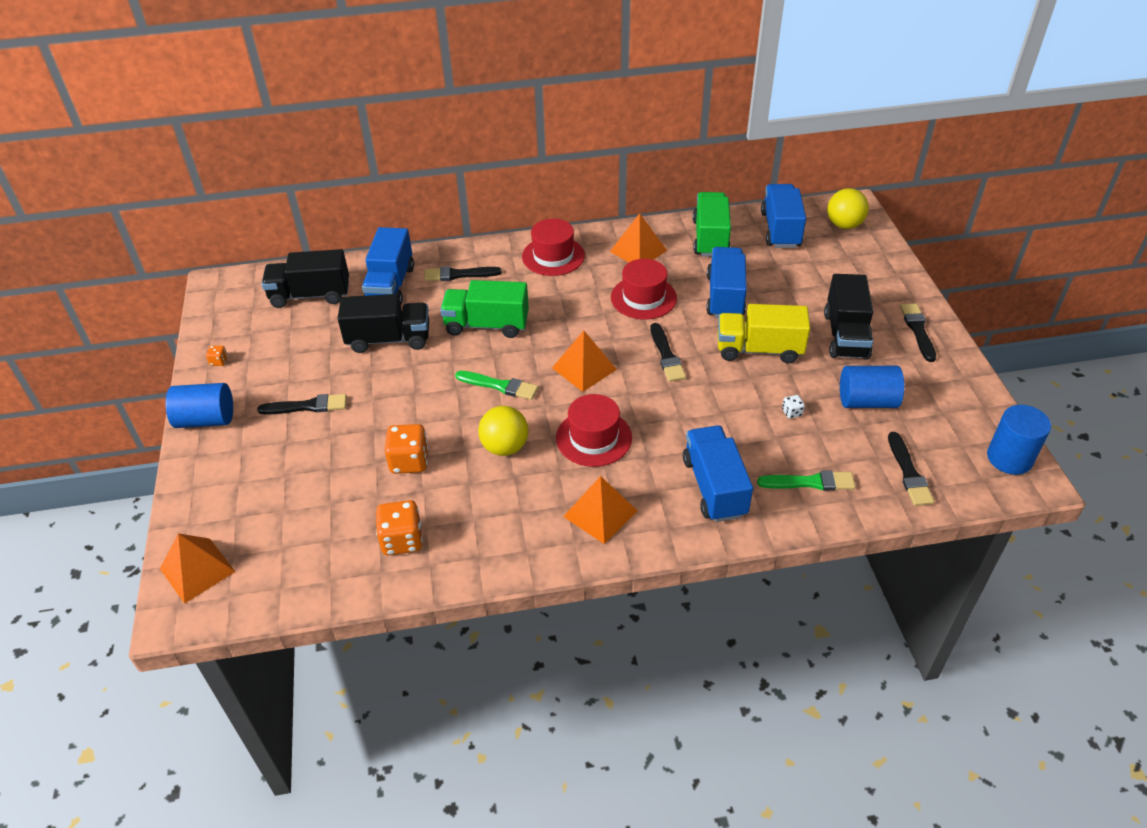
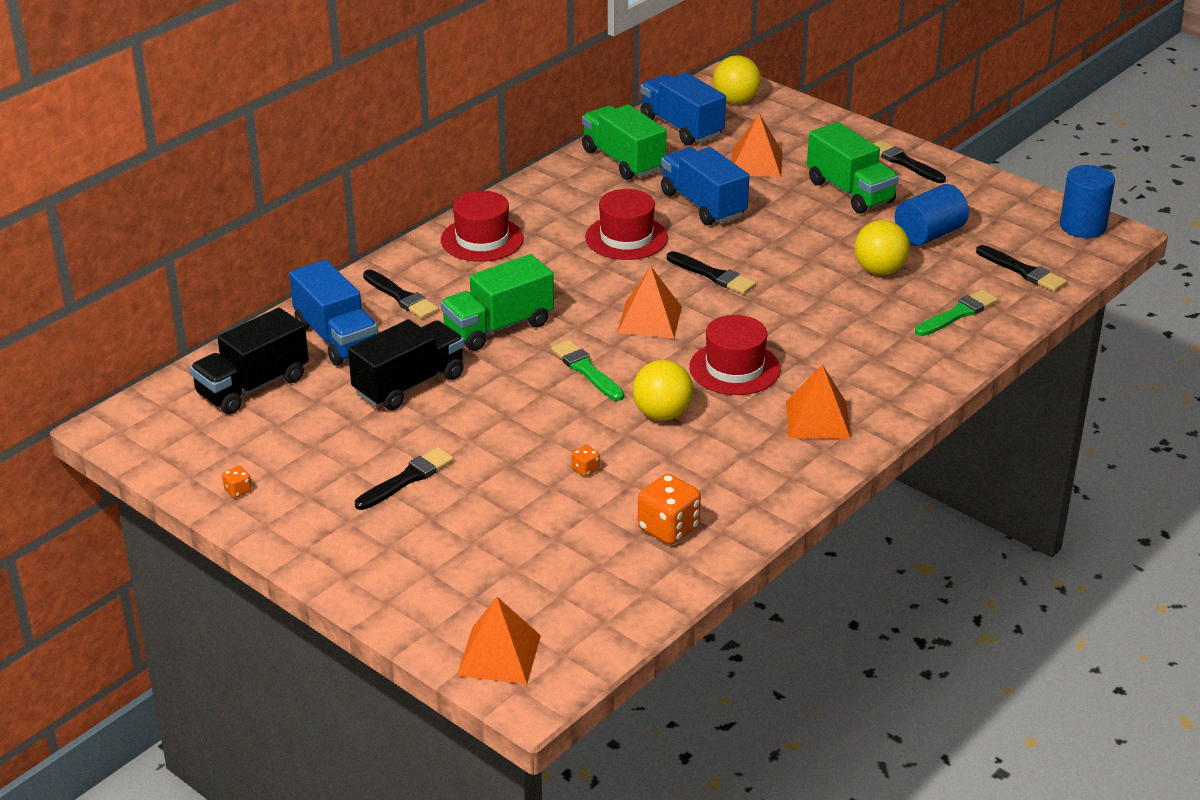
camera: 40 degrees left, 10 degrees down
(206, 419) = (307, 543): blue cylinder -> none
(409, 461) = (585, 469): orange dice -> orange dice, size x0.47
(459, 274) = (401, 297): black brush -> black brush turned 90 degrees counterclockwise
(499, 386) = (586, 370): green brush -> green brush turned 105 degrees counterclockwise
(638, 251) = (565, 199): orange pyramid -> orange pyramid (756, 163)
(714, 487) = (886, 354): blue truck -> none
(759, 350) = (790, 235): yellow truck -> none
(792, 412) = (879, 270): white dice -> yellow ball
(845, 335) = (850, 192): black truck -> green truck

